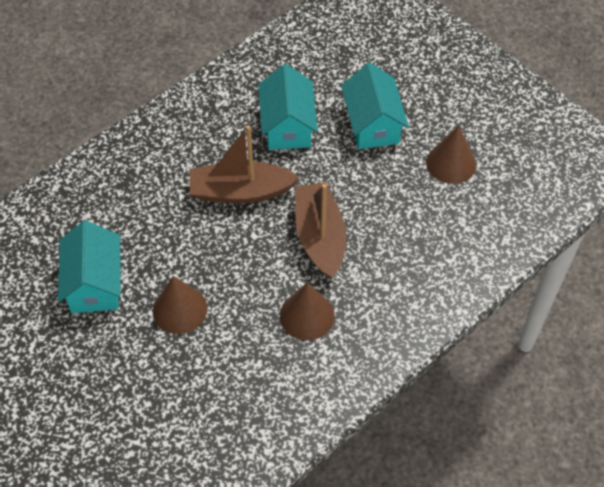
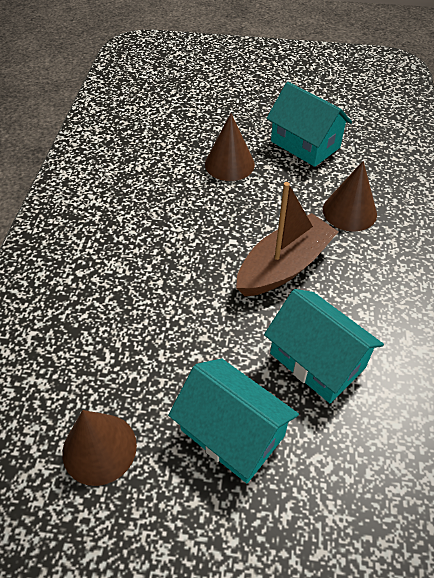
camera: 140 degrees right, 5 degrees down
(307, 315) = (130, 213): brown cone -> brown cone (349, 211)
(320, 237) = (175, 274): brown boat -> none

